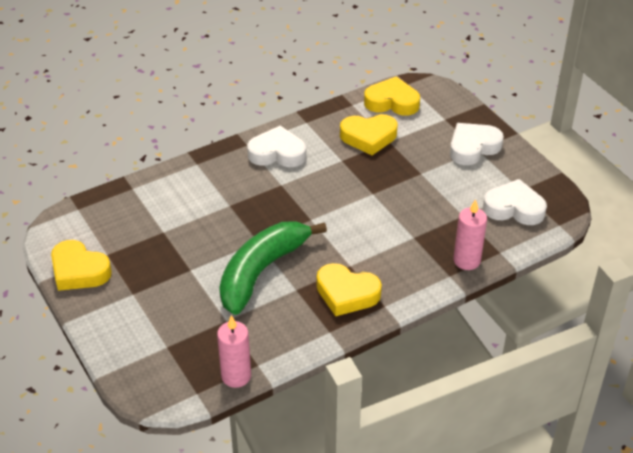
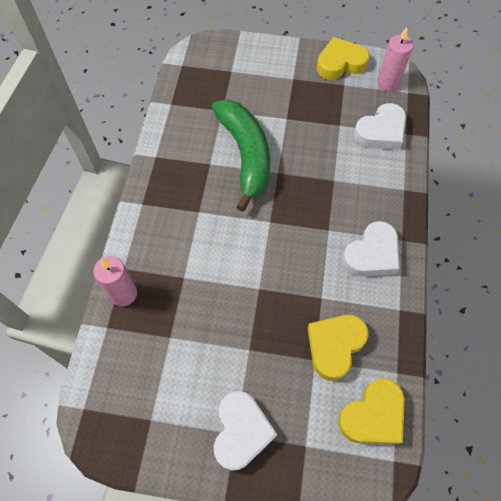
camera: 130 degrees right, 20 degrees up
(236, 376) = (173, 88): pink candle -> pink candle (388, 83)
(346, 293) = (175, 189): yellow heart -> none
(514, 208) = (137, 388): white heart -> white heart (381, 132)

